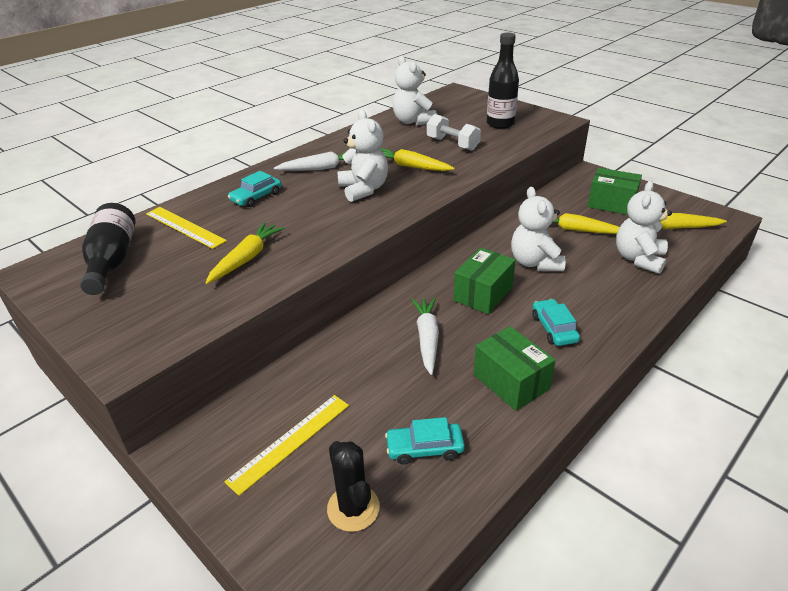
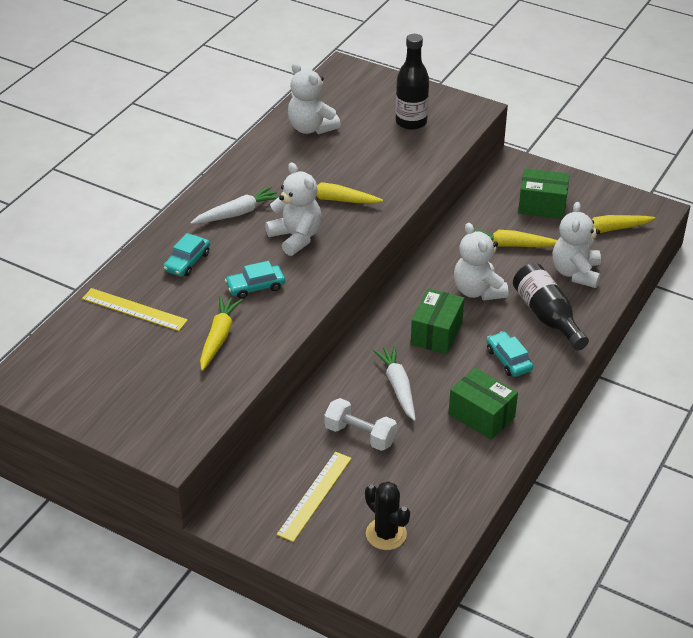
camera: 15 degrees left, 5 degrees up
(112, 261) = (87, 358): black bottle -> black bottle (547, 316)
(424, 448) = (426, 481): turquoise car -> turquoise car (255, 287)
(452, 144) = (367, 160): white dumbbell -> white dumbbell (360, 435)

